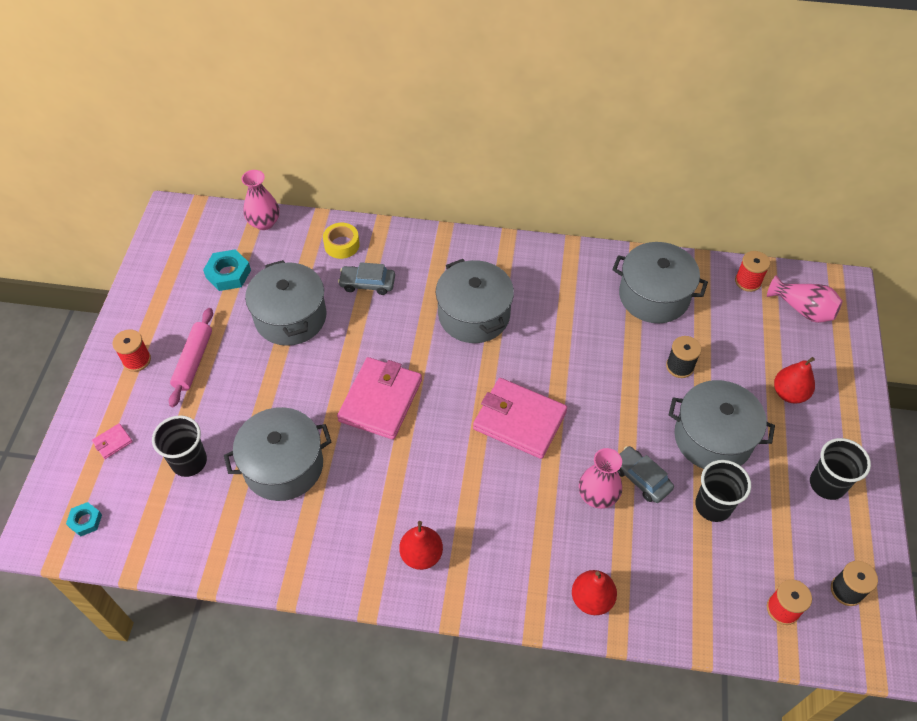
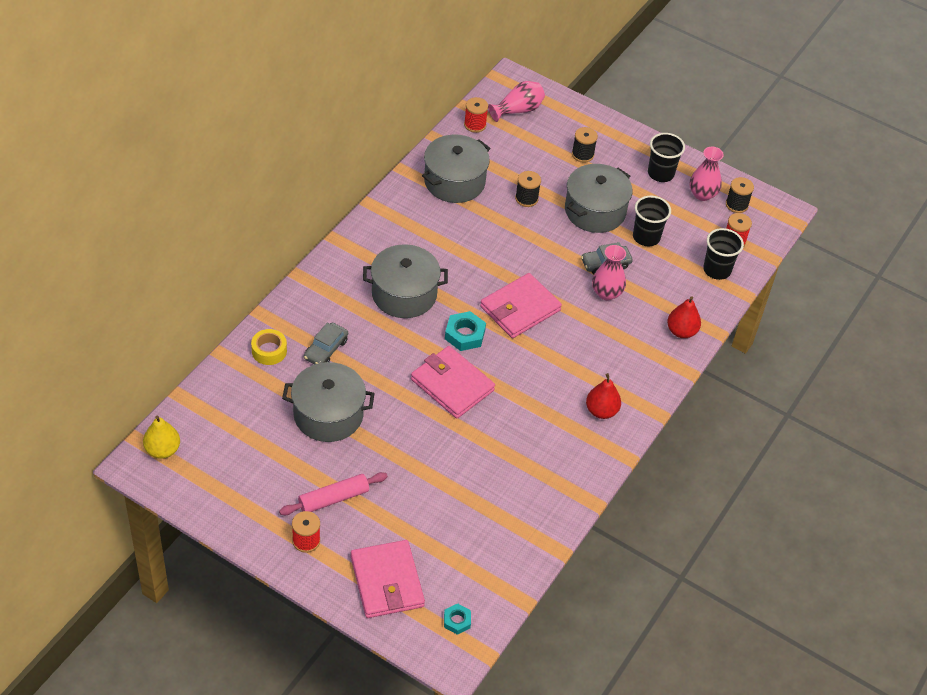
camera: 70 degrees left, 5 degrees down
(113, 442) = (387, 581): pink wallet -> pink wallet, size x2.47
(189, 461) = (438, 531): black cup -> black cup (717, 270)
(193, 361) = (334, 498): pink rolling pin -> pink rolling pin turned 60 degrees counterclockwise
(194, 222) = (162, 450): none -> yellow pear
(228, 274) = (248, 443): turquoise nut -> turquoise nut (465, 334)
(264, 222) = (202, 397): pink vase -> pink vase (702, 194)
(283, 465) = (478, 469): grey pot -> none
(789, 393) = (582, 154): red pear -> black spool

